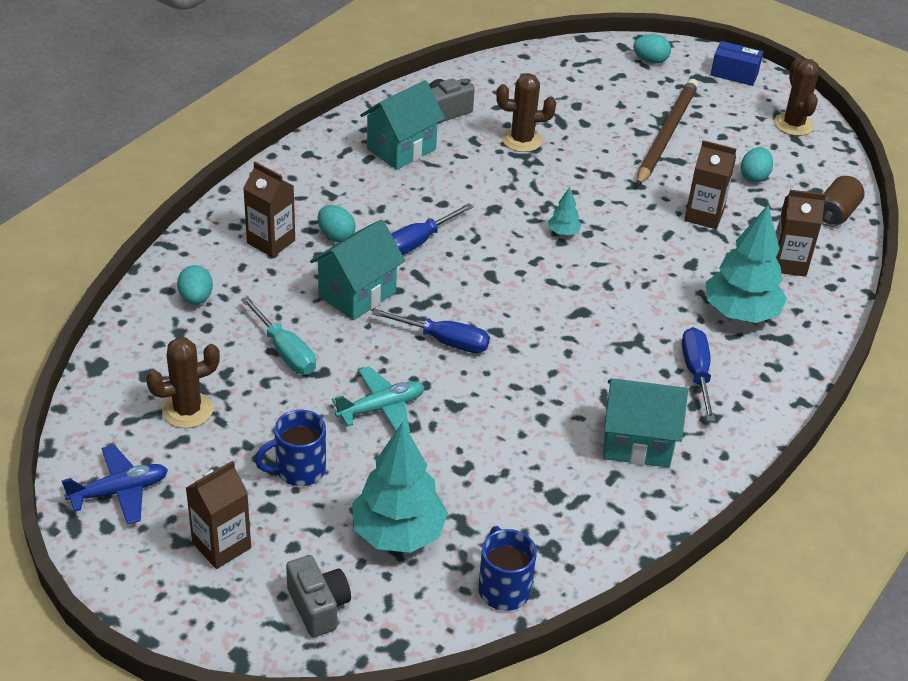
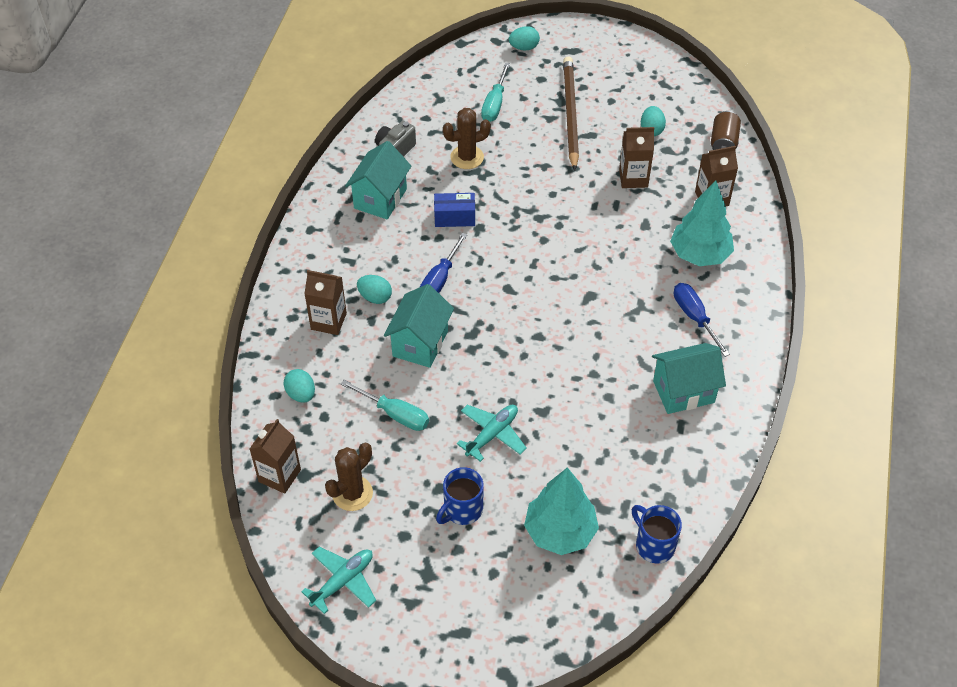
camera: 20 degrees left, 10 degrees up
(119, 491) = (343, 581): blue plane -> turquoise plane
(221, 545) = (442, 594): brown carton -> brown carton (279, 475)
(318, 607) = (537, 613): grey camera -> none
(445, 341) = (507, 359): blue screwdriver -> none
(563, 232) = (541, 231): turquoise tree -> none
(584, 102) = (494, 104): none -> turquoise screwdriver
(734, 74) = (591, 39): blue box -> blue box (454, 217)
(793, 124) = (656, 72): brown cactus -> none

